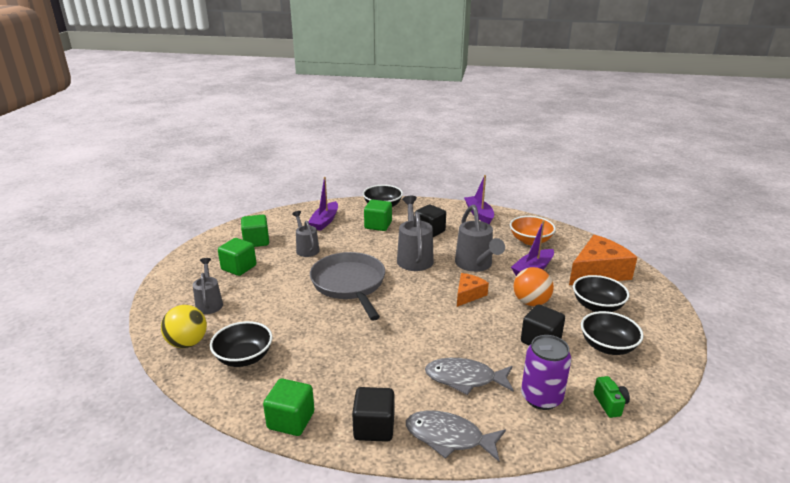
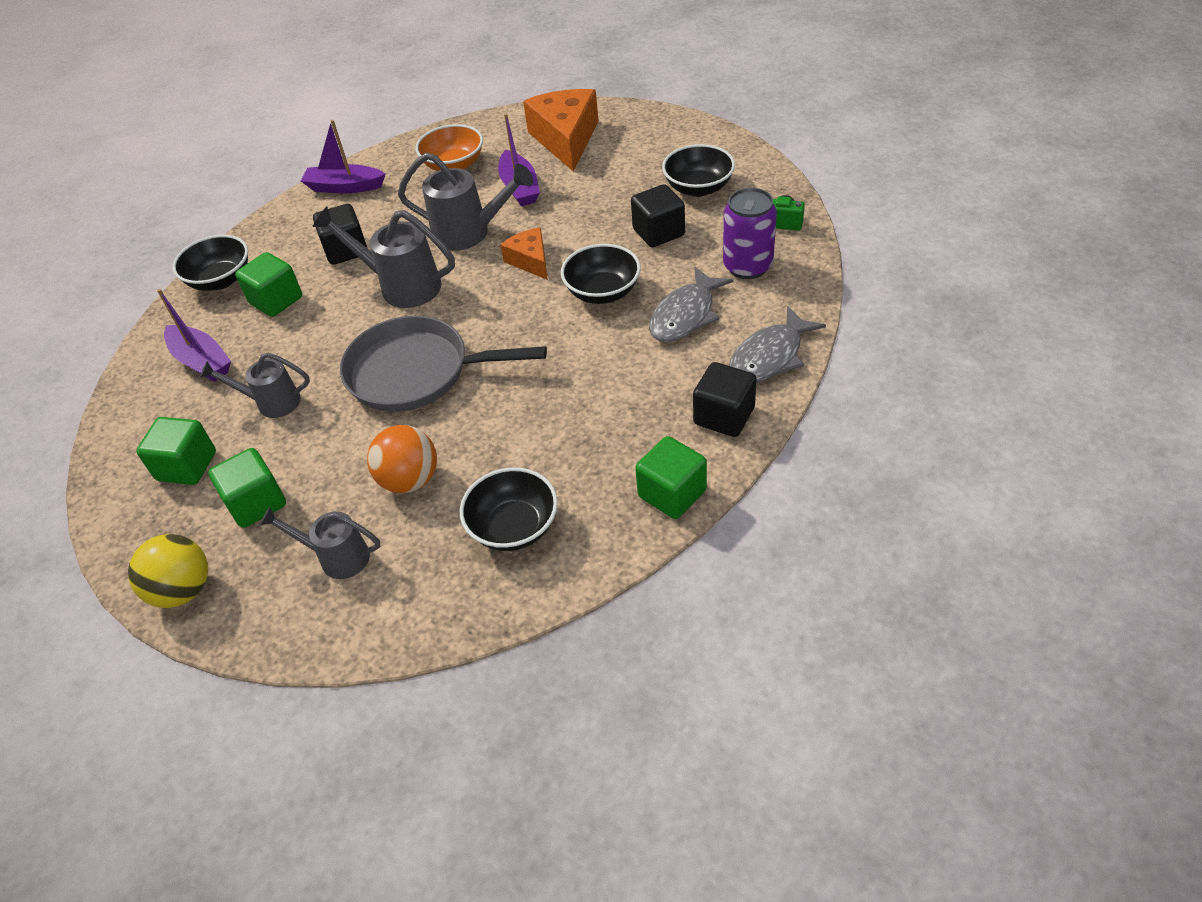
camera: 60 degrees left, 20 degrees up
(187, 343) = (431, 597): yellow ball -> yellow ball (183, 590)
(531, 302) = (584, 214): orange ball -> orange ball (410, 480)
(597, 306) = (627, 167): black bowl -> black bowl (602, 292)

